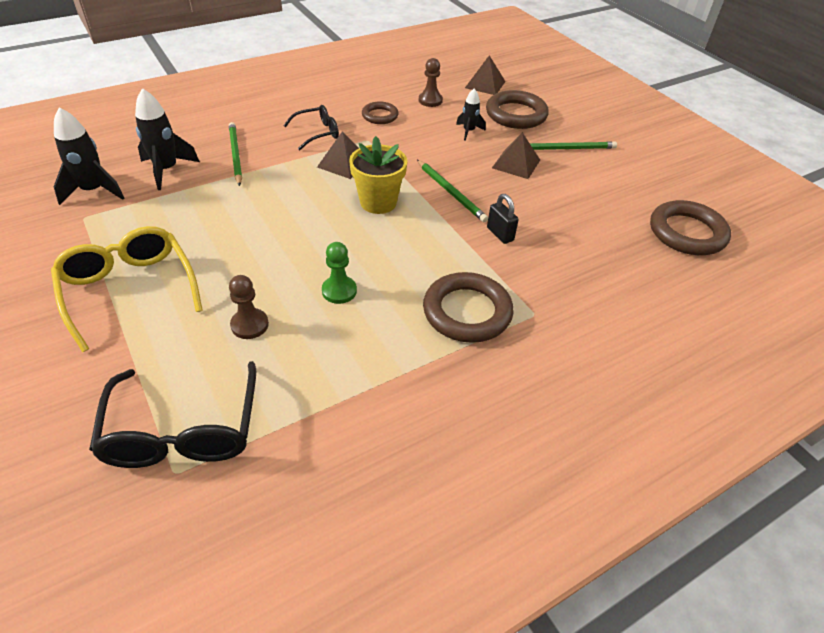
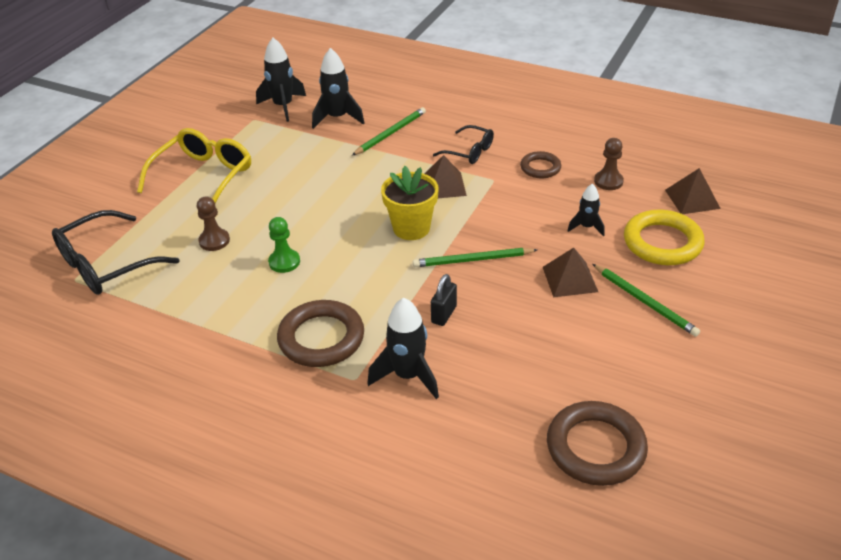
camera: 60 degrees right, 5 degrees down
(451, 192) = (472, 260): green pencil -> green pencil turned 60 degrees clockwise
(516, 114) = (662, 242): brown ring -> yellow ring
(554, 283) = (408, 376): none -> black rocket

